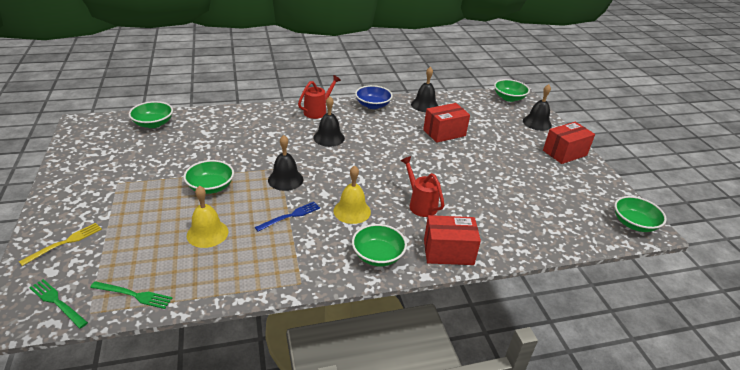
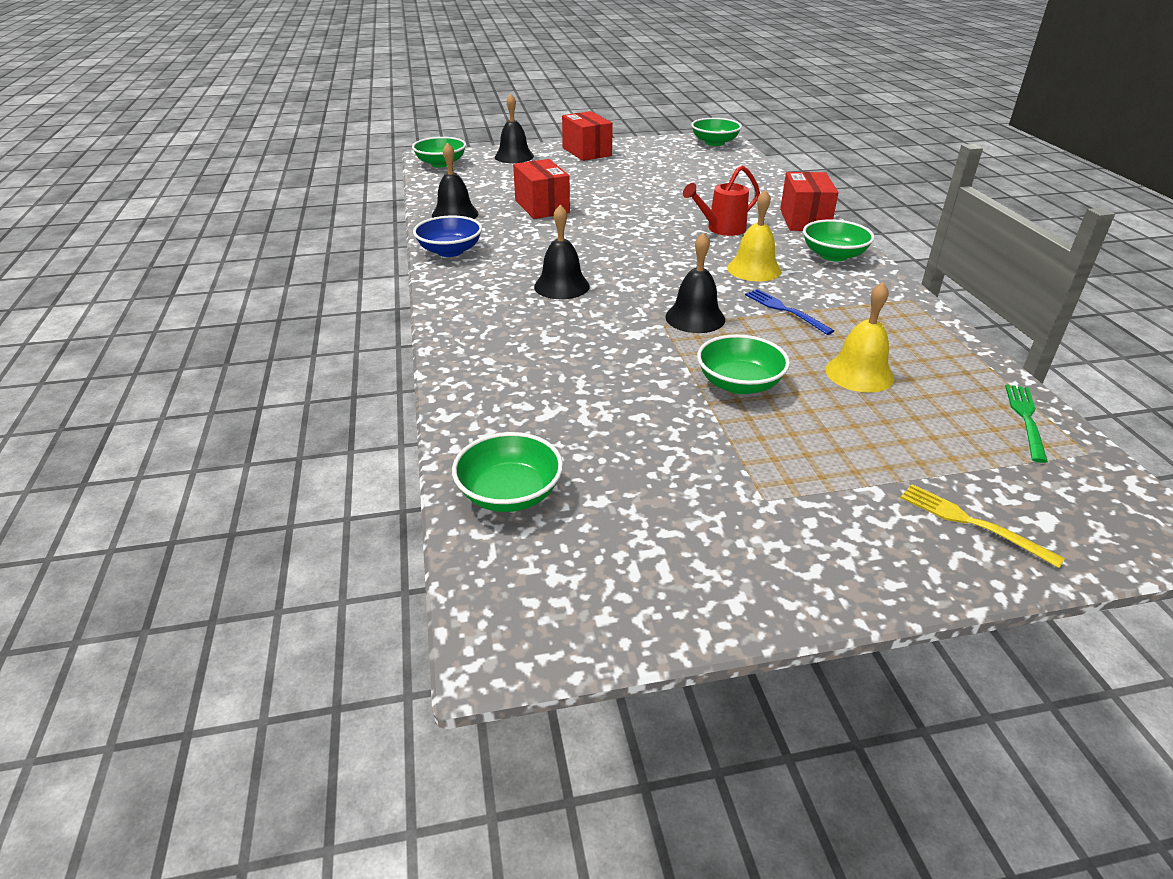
camera: 85 degrees left, 0 degrees up
(57, 302) = (1098, 491): green fork -> none
(317, 111) = (466, 297): red watering can -> none

